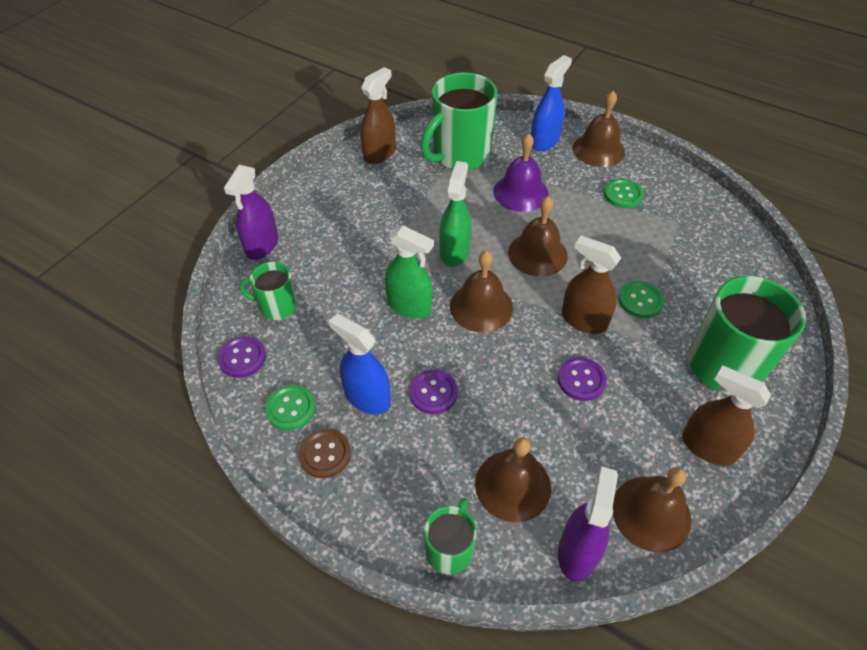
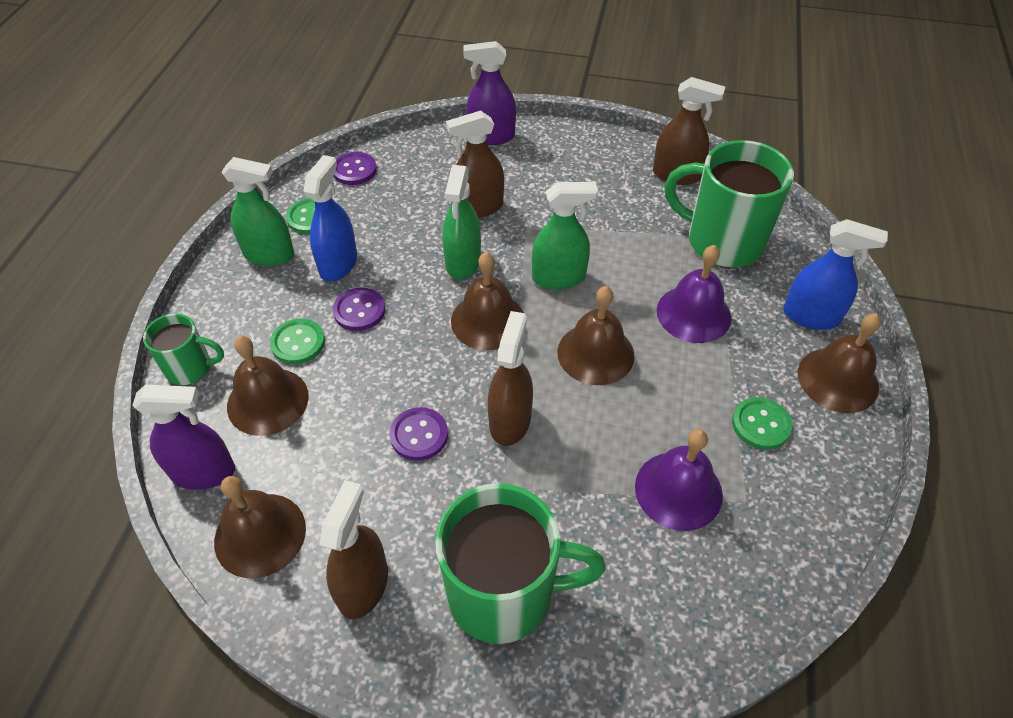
camera: 70 degrees right, 0 degrees up
(277, 306) = (421, 171): green mug -> none
(325, 454) = (269, 254): brown button -> green spray bottle
(349, 278) = (478, 207): none -> brown spray bottle
(640, 300) = (569, 477): green button -> green button (298, 343)
(663, 249) = (678, 490): none -> purple bell

